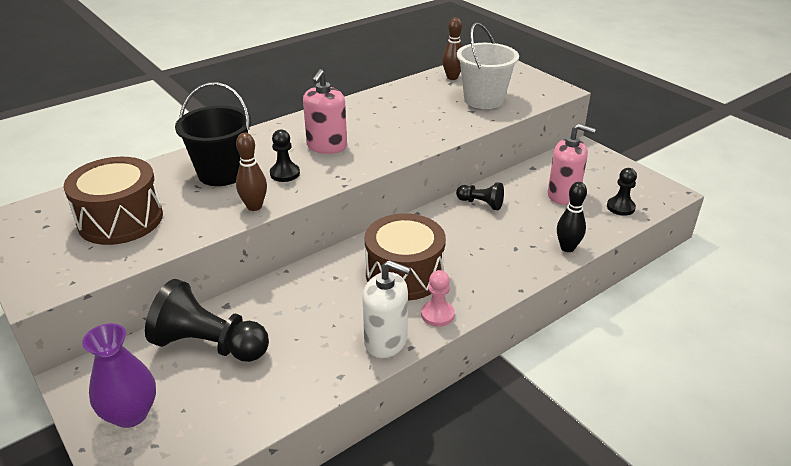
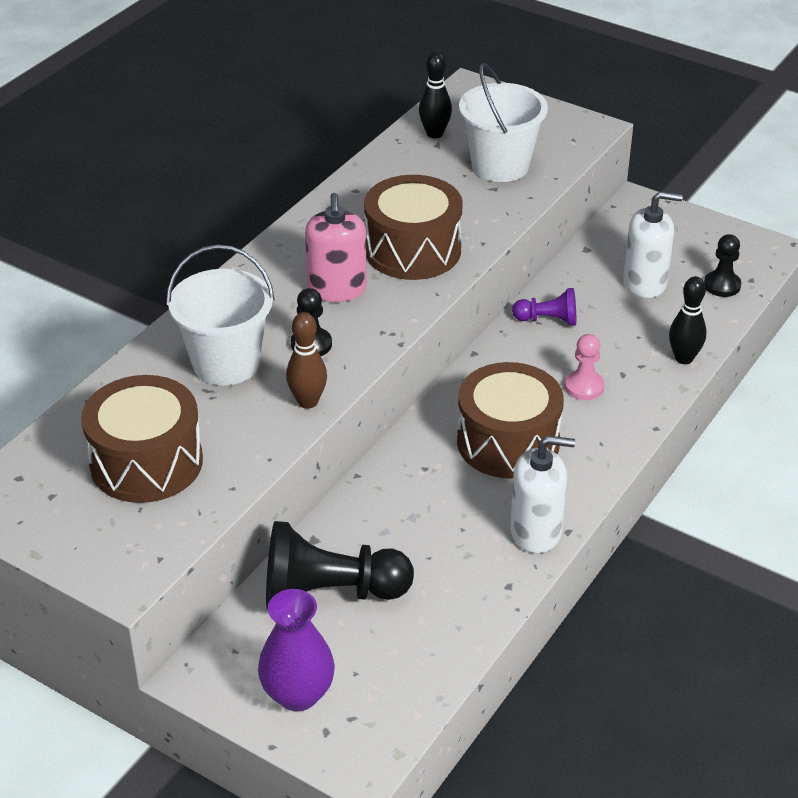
camera: 20 degrees left, 5 degrees up
(222, 173) = (226, 363): black bucket -> white bucket
(393, 134) = (413, 250): none -> brown drum
(437, 314) = (576, 484): pink pawn -> pink pawn (584, 387)
(452, 77) = (434, 134): brown bowling pin -> black bowling pin
(481, 203) = (548, 320): black pawn -> purple pawn
(563, 195) = (645, 283): pink soap dispenser -> white soap dispenser

